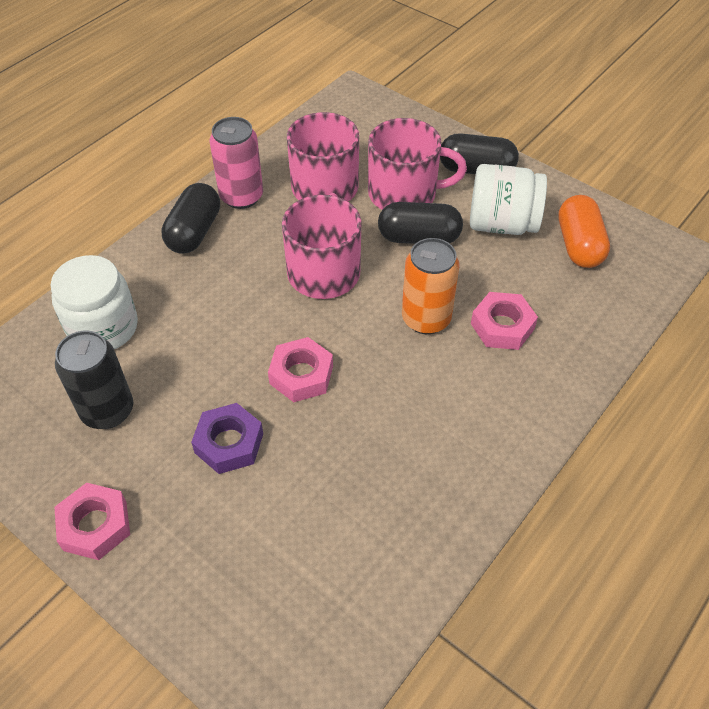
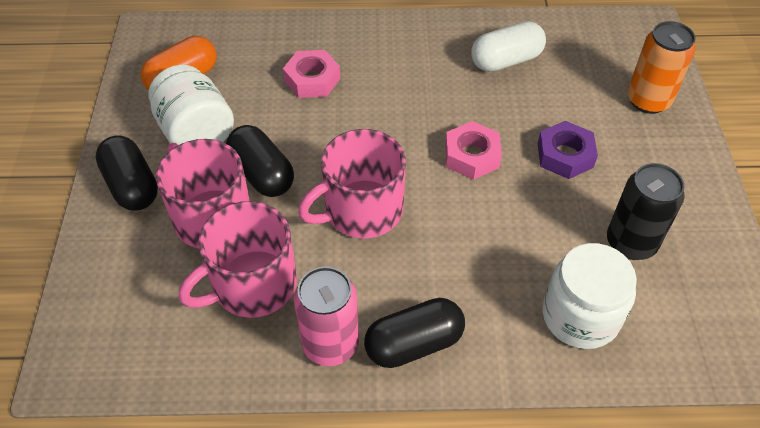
camera: 130 degrees left, 0 degrees up
(95, 525) = (695, 177): pink nut -> none
(387, 500) = (506, 61): none -> white capsule
(426, 319) = (347, 121): orange can -> orange can (648, 100)

